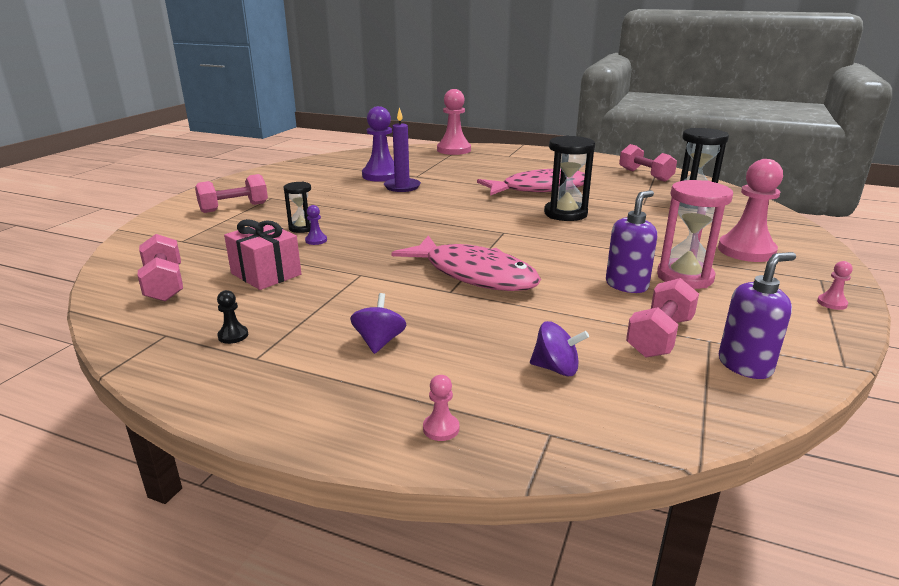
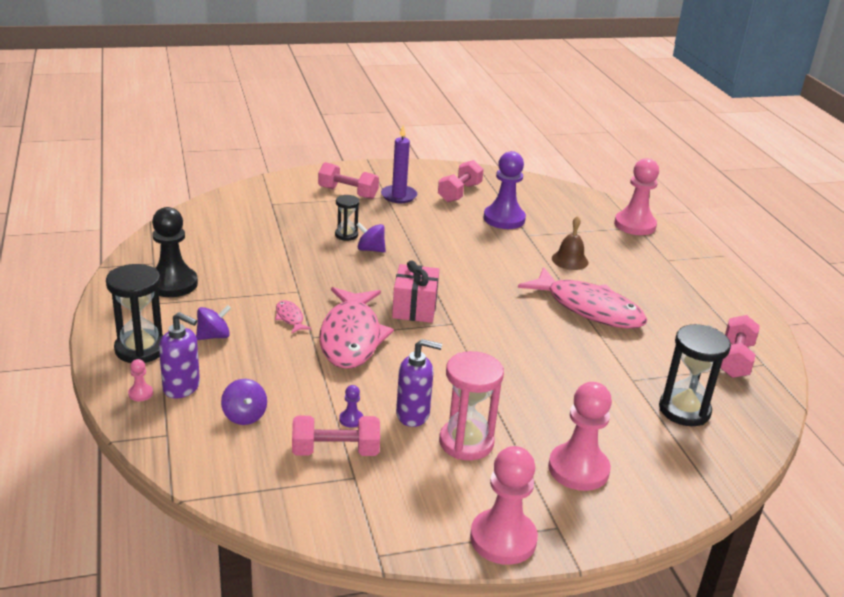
camera: 50 degrees right, 5 degrees up
(164, 284) = (207, 231): pink dumbbell -> pink dumbbell (459, 193)
(233, 336) = (172, 284): black pawn -> black pawn, size x2.41
(266, 274) = (259, 257): pink gift -> pink gift (414, 308)
(316, 240) = (332, 250): purple pawn -> purple pawn (351, 419)
(343, 226) = (370, 249): none -> purple spinning top
(402, 187) = (490, 239): purple candle -> purple candle (399, 196)
(402, 291) = (290, 318): none -> pink fish
(470, 176) = (570, 260): none -> brown bell
(565, 214) = (539, 342): black hourglass -> black hourglass (140, 349)
(745, 365) = (328, 501): purple soap dispenser -> purple soap dispenser (182, 387)
(832, 303) = (503, 539): pink pawn -> pink pawn, size x2.41

